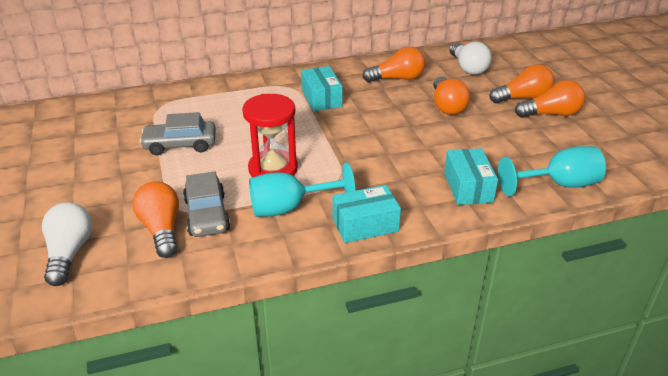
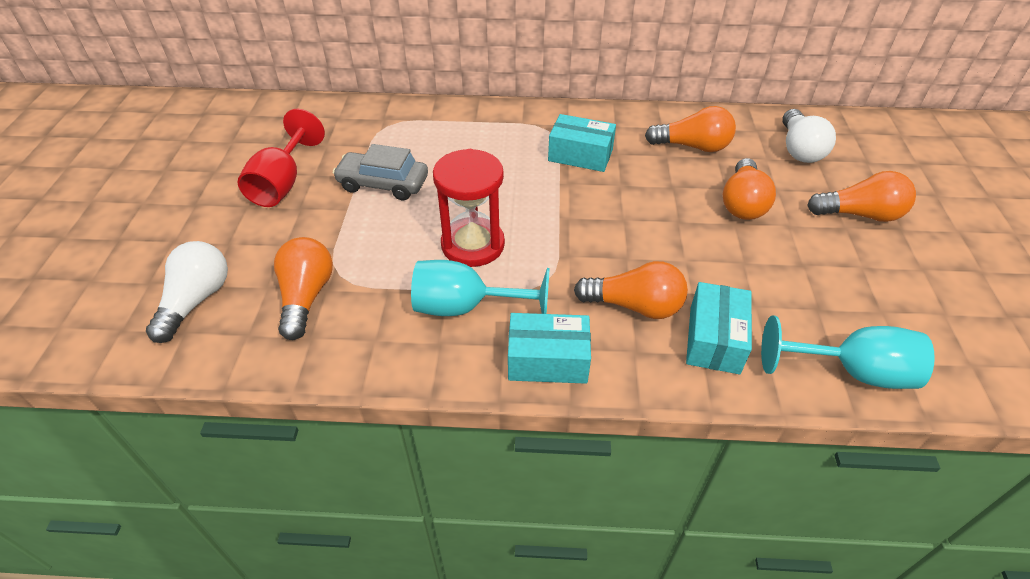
camera: 20 degrees right, 10 degrees up
(95, 160) = (283, 183): none -> red goblet
(207, 215) = (366, 290): grey car -> none
(321, 98) = (580, 155): turquoise box -> turquoise box turned 75 degrees counterclockwise
(551, 114) = (892, 250): orange light bulb -> orange light bulb (635, 306)

